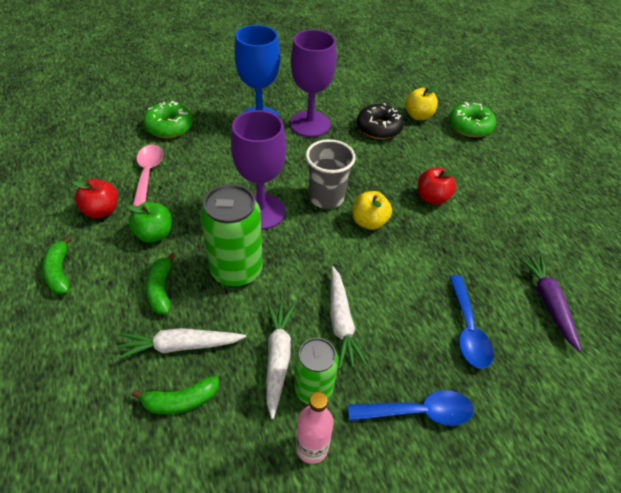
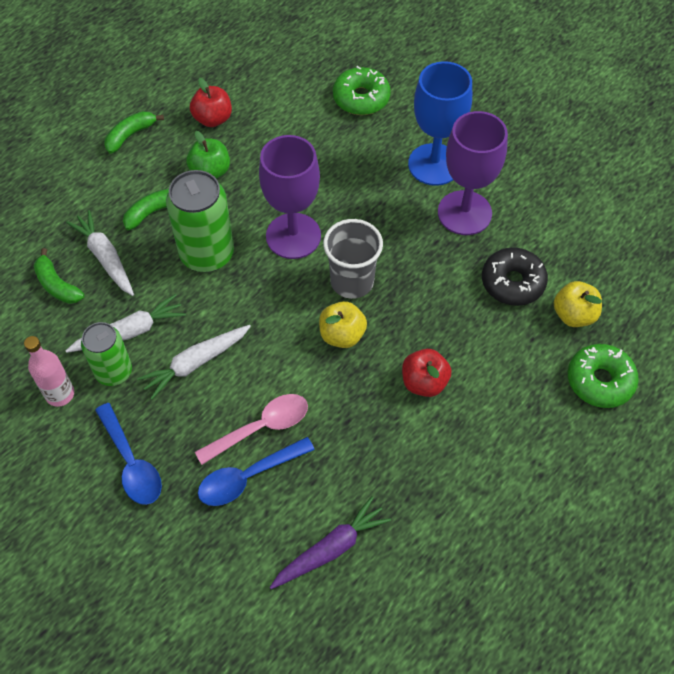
camera: 65 degrees right, 10 degrees up
(147, 175) = (280, 123): pink spoon -> pink spoon (261, 427)

